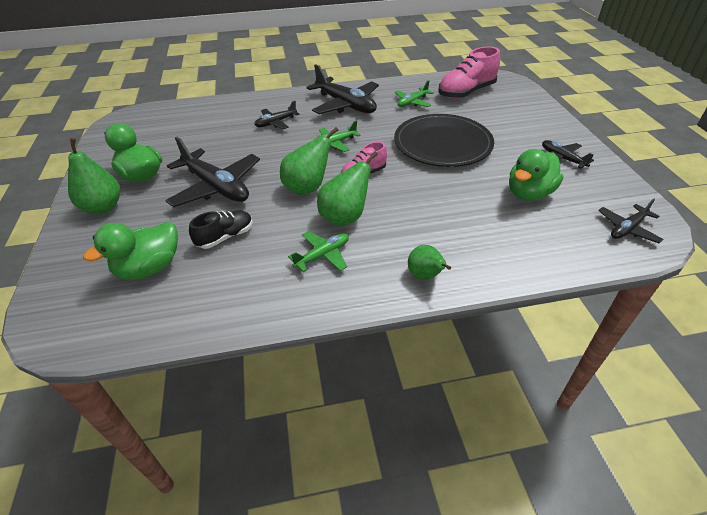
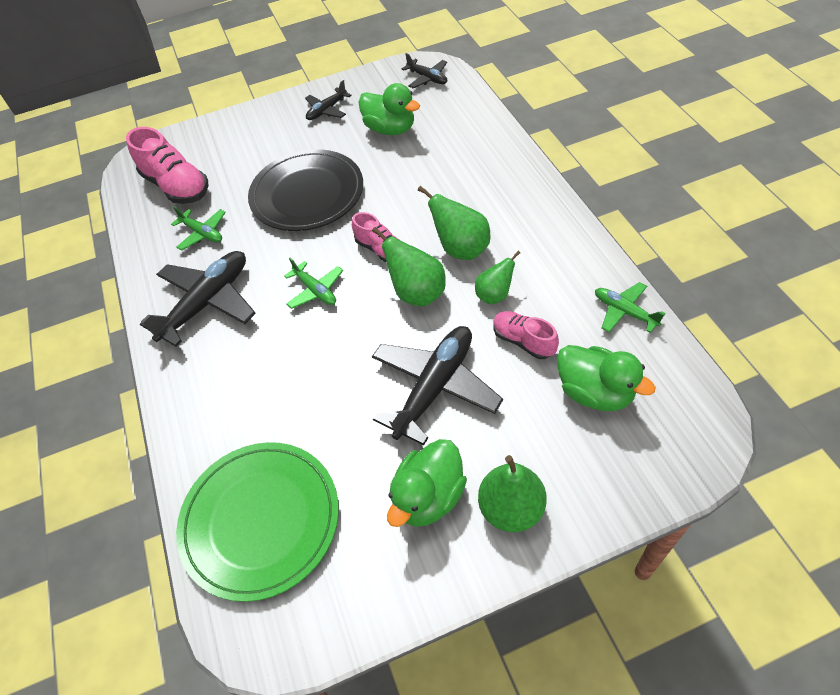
camera: 95 degrees left, 10 degrees up
(179, 121) = (260, 520): none -> green plate
(225, 237) = (523, 341): black shoe -> pink shoe
(276, 122) = (262, 373): black plane -> none
(323, 255) = (523, 252): green plane -> green plane (624, 312)
(425, 276) = (524, 181): green pear -> green pear (494, 295)

